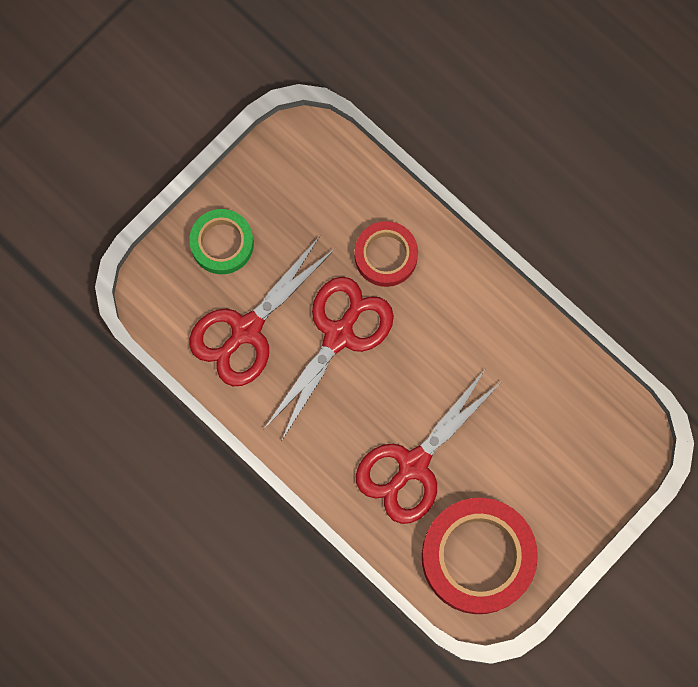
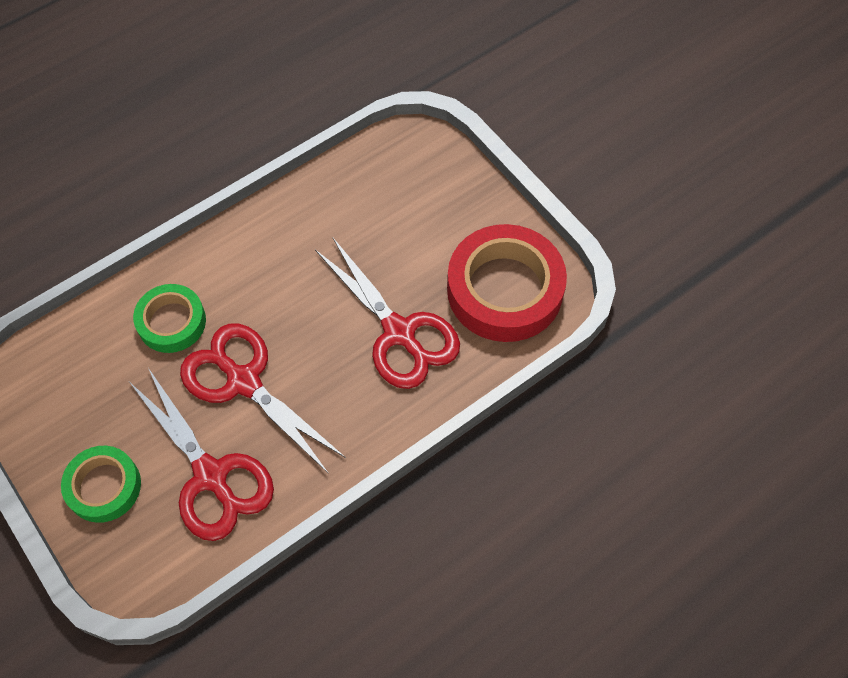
camera: 80 degrees left, 15 degrees down
(386, 256) = (172, 322): red tape -> green tape

